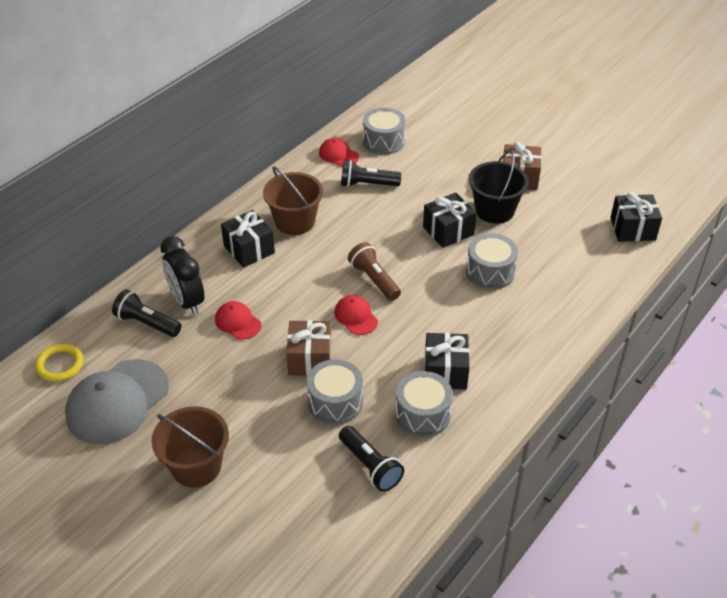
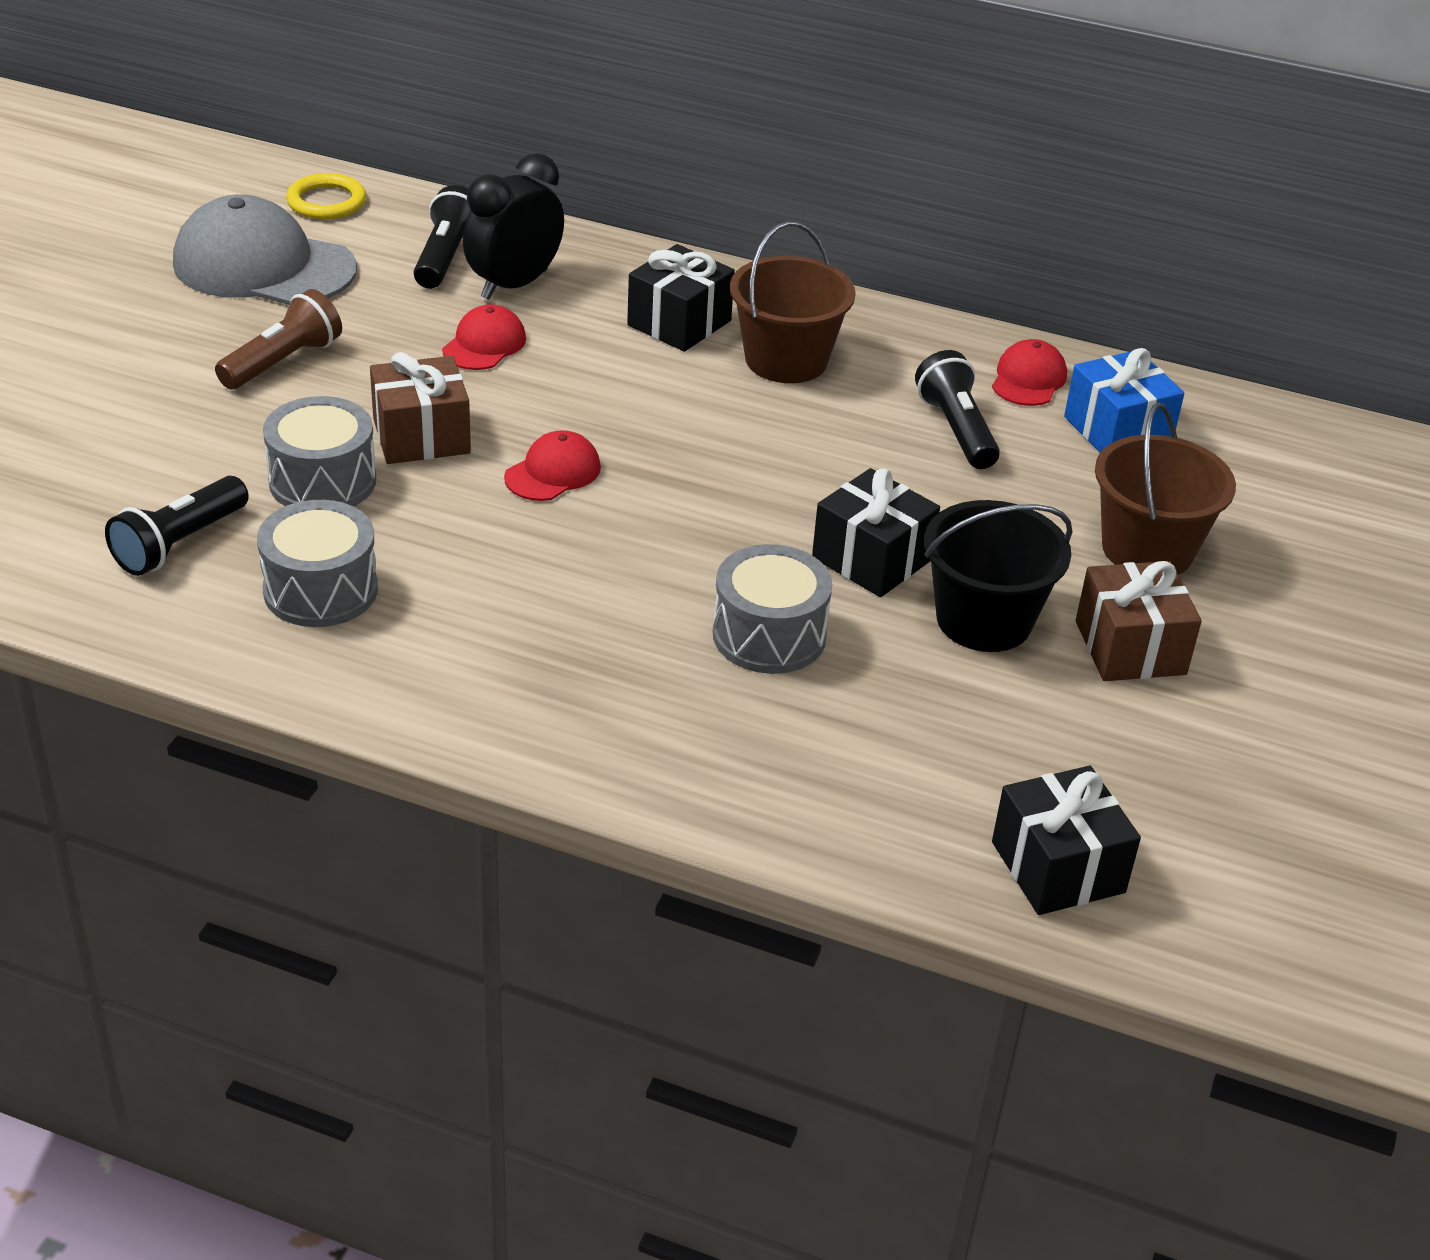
camera: 70 degrees right, 5 degrees down
(196, 466) = (145, 363): brown bucket -> brown bucket (1147, 549)
(374, 280) = (667, 480): brown flashlight -> brown flashlight (283, 362)
(383, 141) = (1117, 430): grey drum -> blue gift
(445, 372) = (443, 605): black gift -> none

